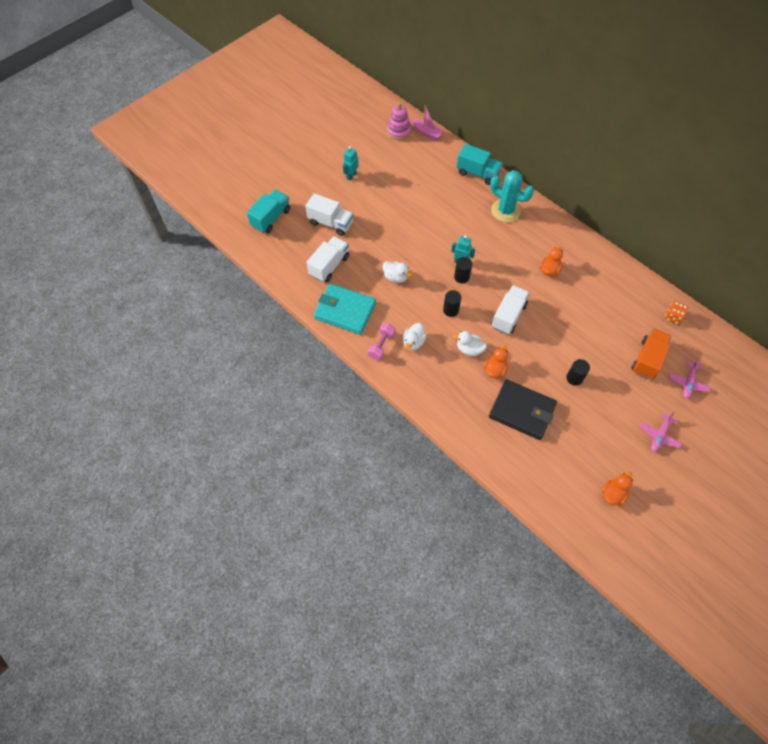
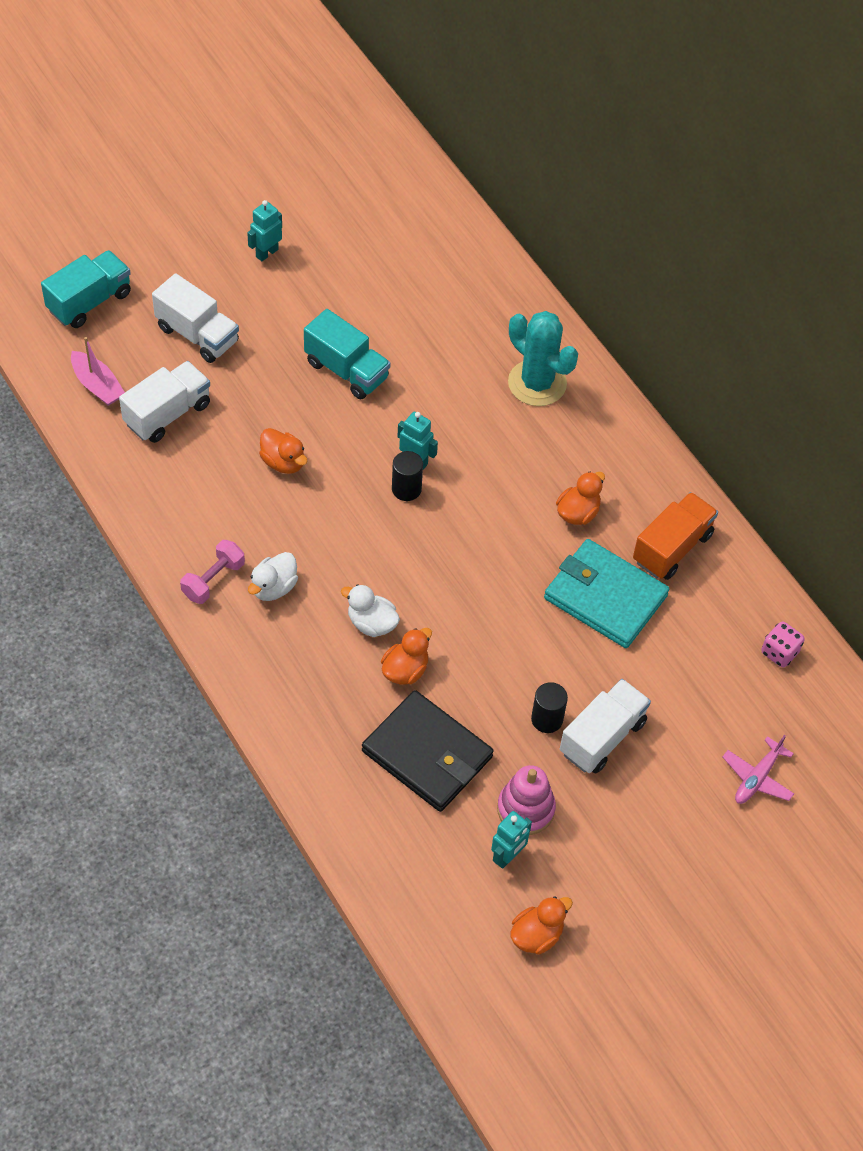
camera: 10 degrees right, 5 degrees down
(345, 311) = (168, 502): turquoise wallet -> turquoise wallet (605, 597)
(396, 277) = (283, 462): white duck -> orange duck
(398, 131) = (387, 186): pink stacking toy -> pink stacking toy (525, 809)
(426, 132) = (441, 199): pink boat -> pink boat (97, 385)
(451, 310) = (363, 545): black cylinder -> none
(478, 173) = (510, 300): turquoise truck -> turquoise truck (347, 370)
(508, 316) = (467, 580): white truck -> white truck (602, 737)
(582, 455) = (508, 856): none -> turquoise robot
(647, 359) = (697, 718): orange truck -> orange truck (672, 548)
(659, 436) = (663, 857): pink plane -> none
(673, 317) = (779, 652): orange dice -> pink dice

